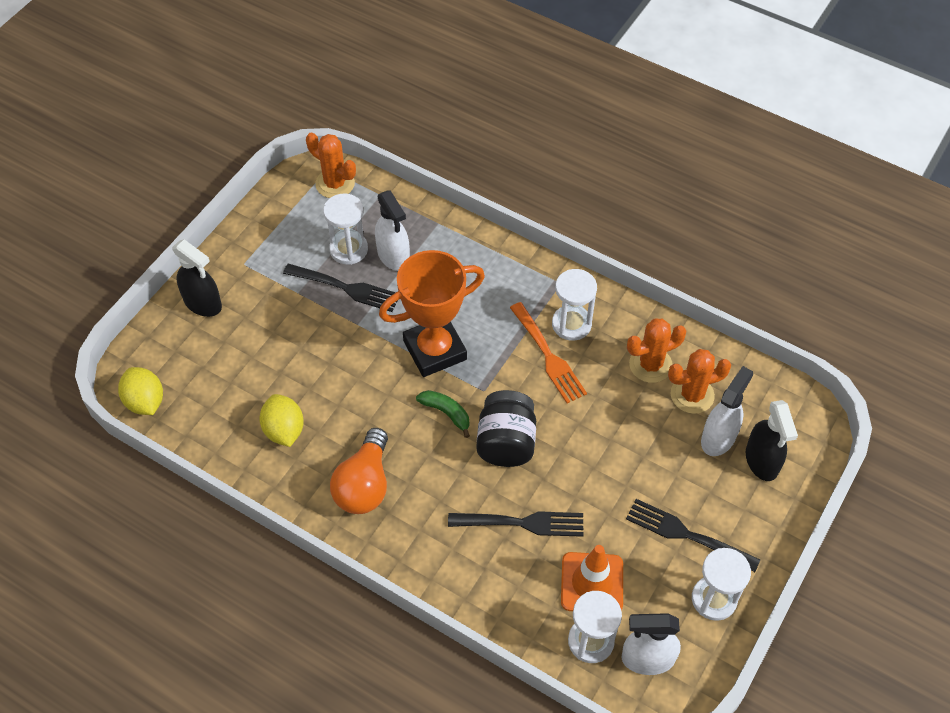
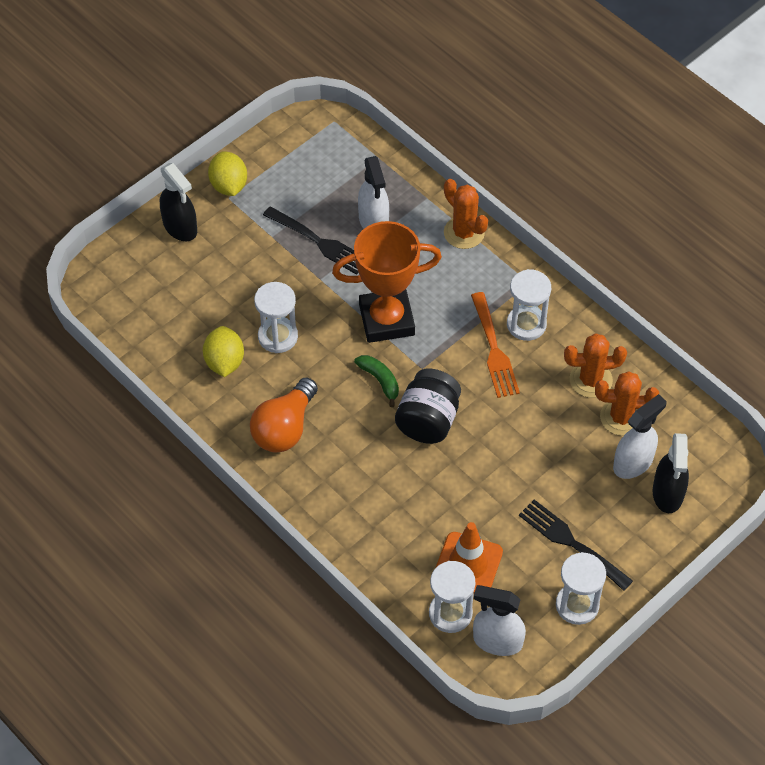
camera: 15 degrees right, 0 degrees up
(145, 401) = (104, 307): yellow lemon -> yellow lemon (229, 185)
(335, 184) = (337, 137): orange cactus -> orange cactus (464, 233)
(348, 249) = (332, 205): white hourglass -> white hourglass (278, 336)
(522, 523) = (420, 496): black fork -> none

